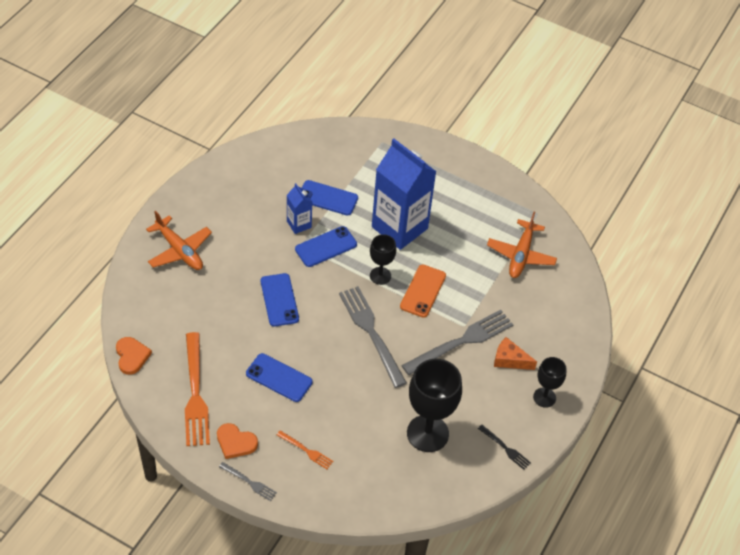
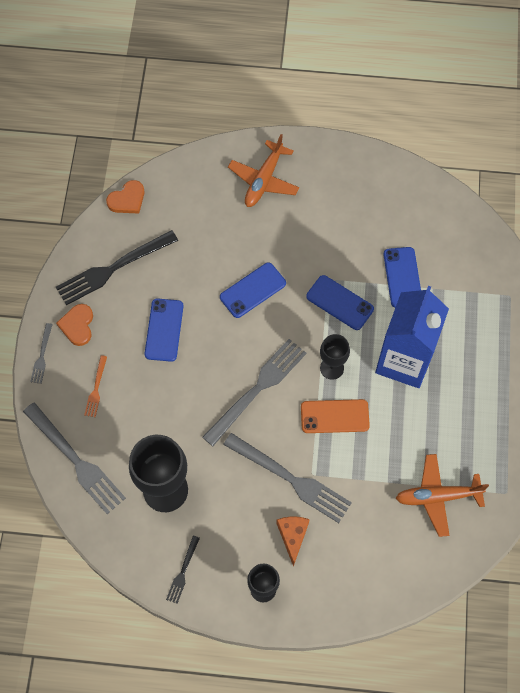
camera: 70 degrees right, 15 degrees up
(195, 394) = (112, 269): orange fork -> black fork
(299, 224) = (354, 266): blue carton -> none
(367, 491) = (77, 461): none -> grey fork

